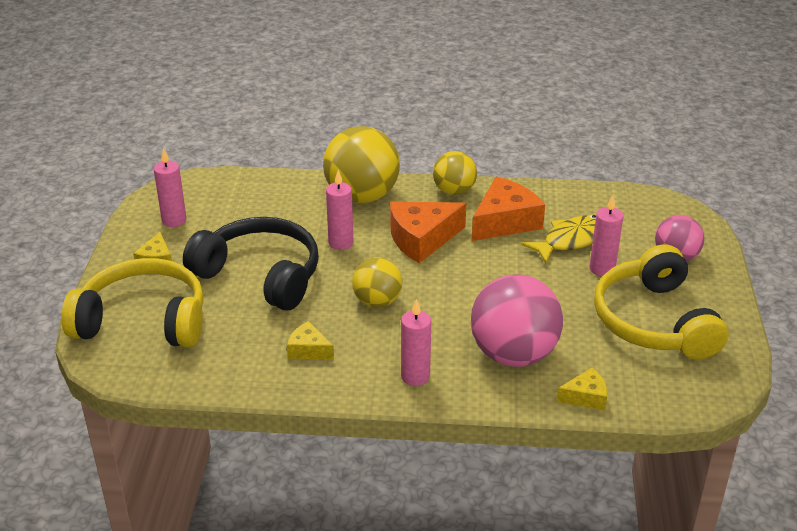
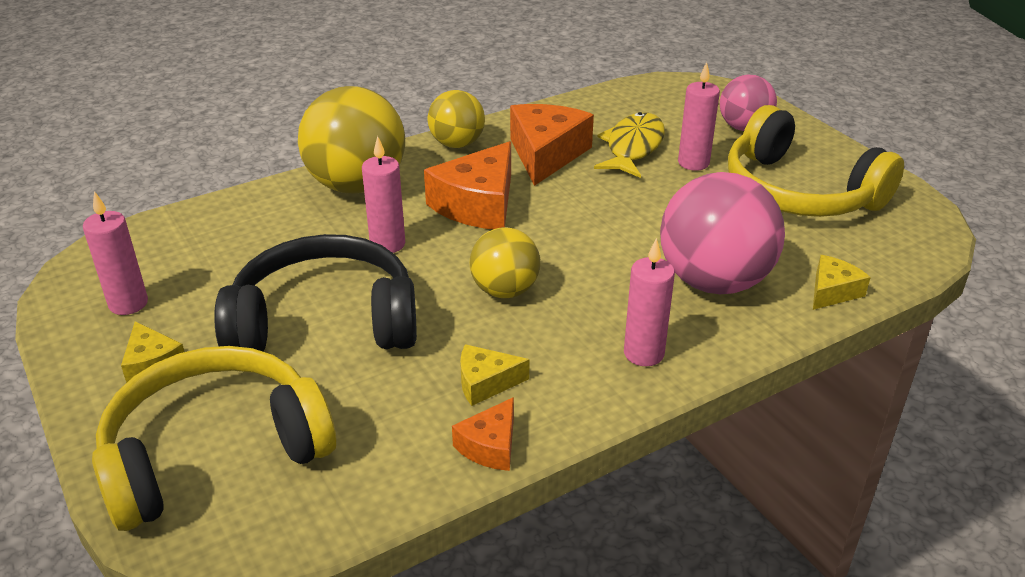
camera: 35 degrees left, 0 degrees up
(274, 384) = (490, 446): none -> orange cheese

